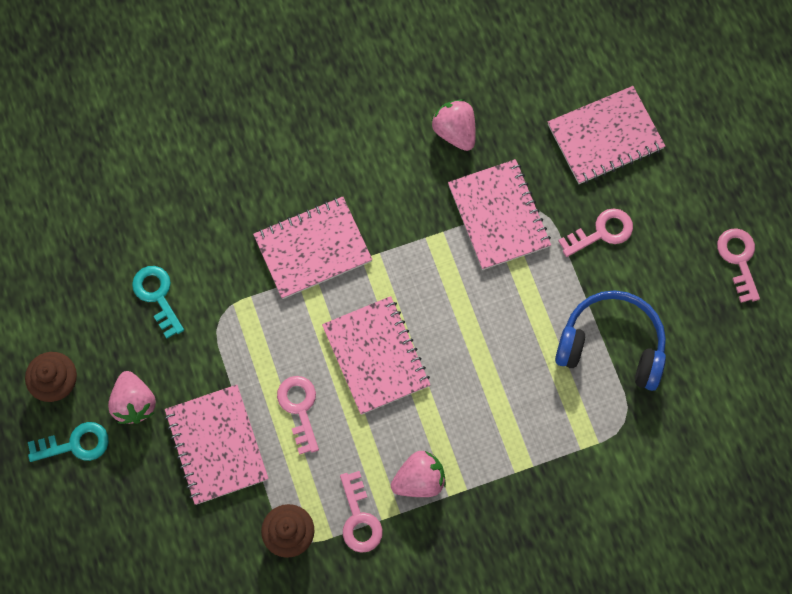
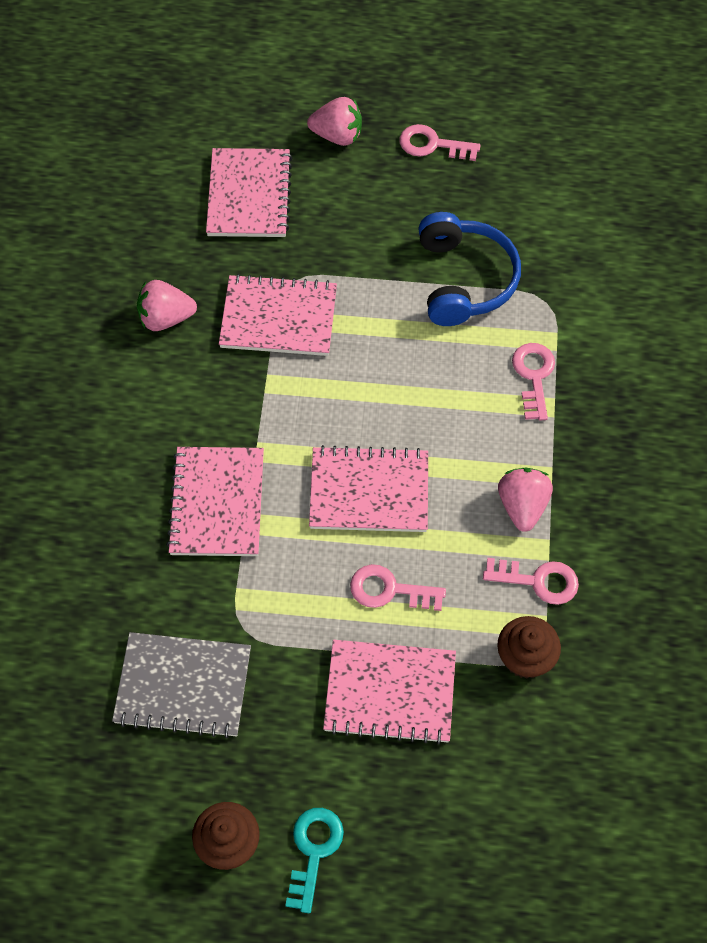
camera: 65 degrees left, 10 degrees down
(134, 403) = (297, 763): pink strawberry -> pink strawberry (337, 136)
(157, 296) = (183, 686): turquoise key -> grey notebook
(601, 232) = (345, 239): pink key -> pink key (534, 376)
(612, 345) = (464, 280): blue headphones -> blue headphones turned 135 degrees clockwise

